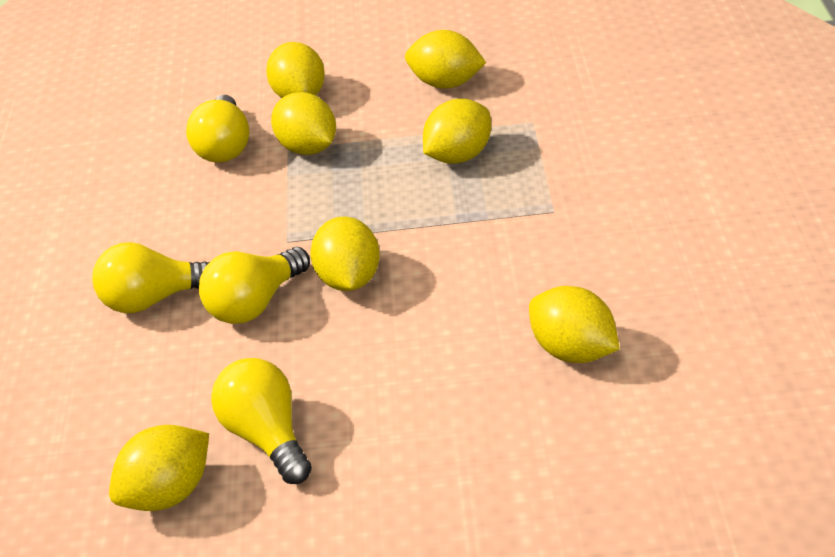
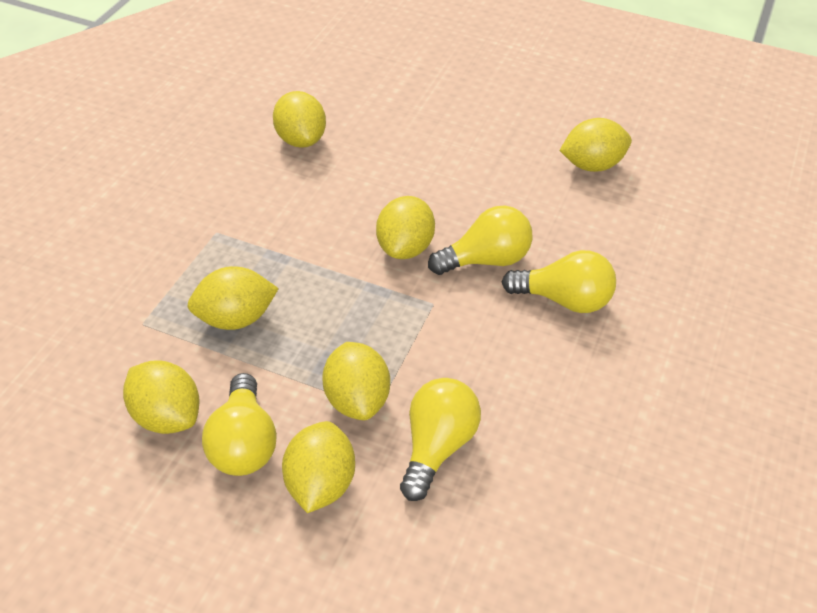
camera: 160 degrees left, 5 degrees up
(267, 435) = (518, 171): yellow light bulb -> yellow light bulb (243, 443)

